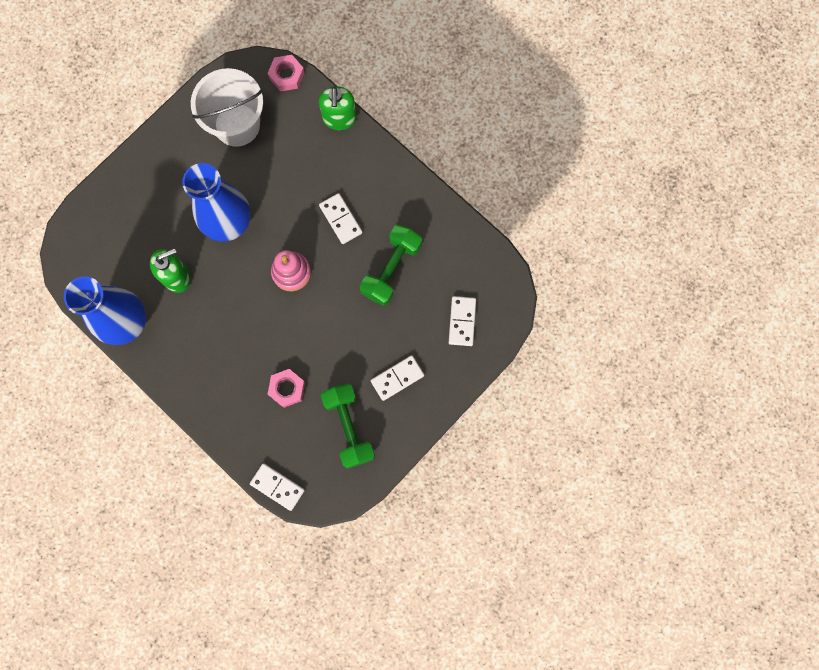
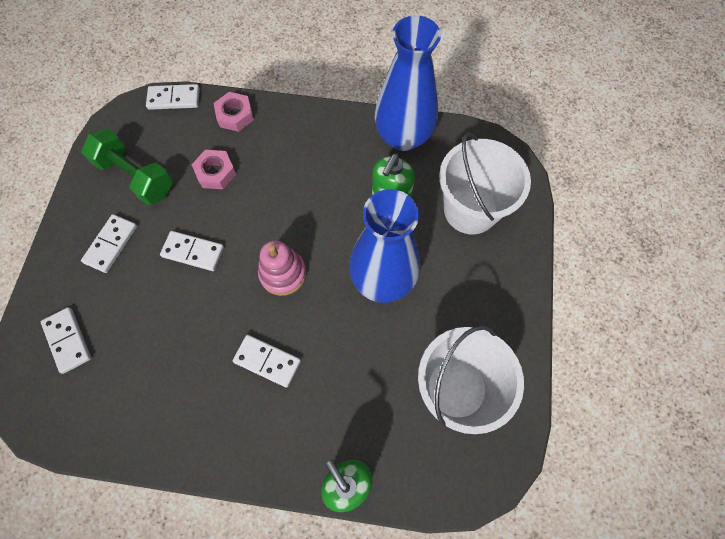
camera: 145 degrees right, 10 degrees down
(127, 230) = (470, 210): none -> white bucket
(286, 75) = (449, 492): pink nut -> pink nut (235, 115)
(343, 331) = (193, 252): none -> white domino
(391, 269) = (178, 344): green dumbbell -> none

